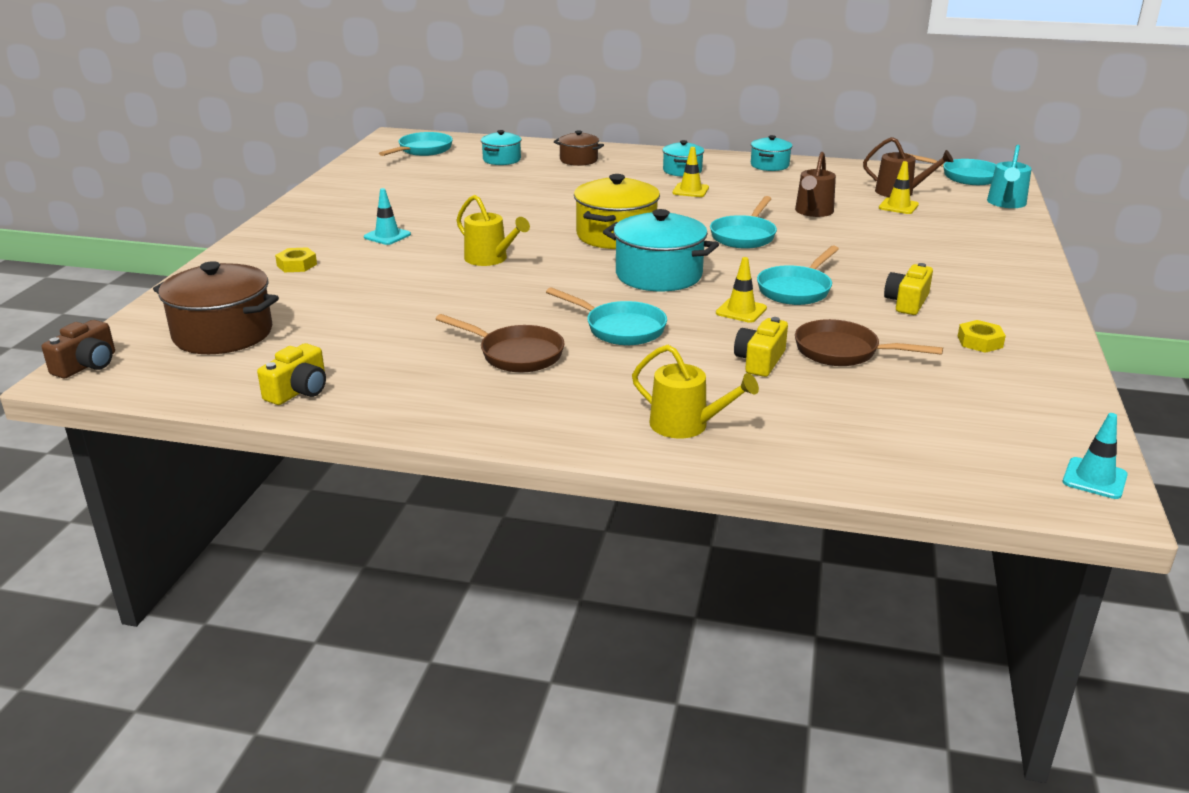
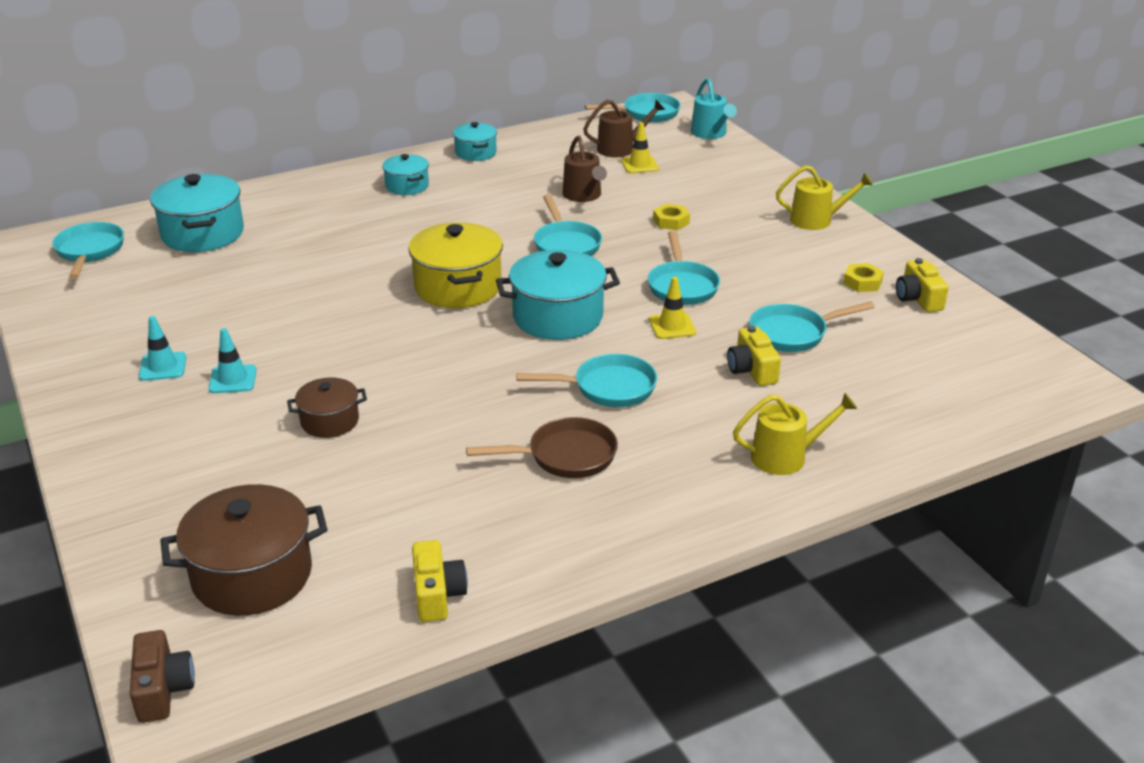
camera: 40 degrees left, 5 degrees up
(297, 265) = (191, 457): yellow nut -> yellow nut (671, 221)
(490, 259) = (383, 363): yellow watering can -> yellow watering can (816, 220)
(502, 159) = (203, 234): turquoise pot -> turquoise pot, size x1.76
(578, 160) = (286, 207): brown pot -> brown pot (330, 421)
(690, 190) = (448, 208): yellow traffic cone -> none
(843, 352) = (793, 333): brown pan -> turquoise pan
(907, 302) = (772, 265): yellow camera -> yellow camera (918, 299)
(1094, 478) = (1059, 369): turquoise traffic cone -> turquoise traffic cone (163, 367)

